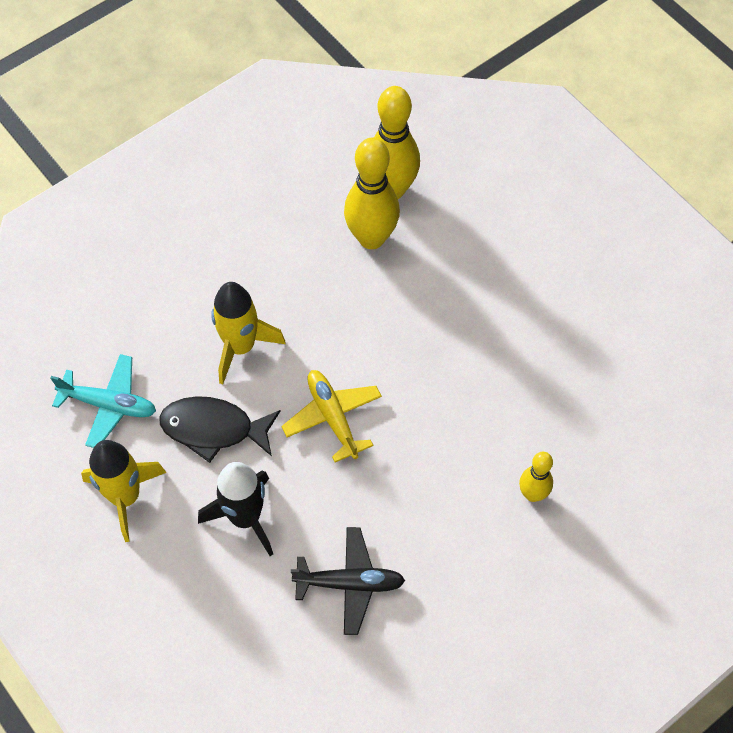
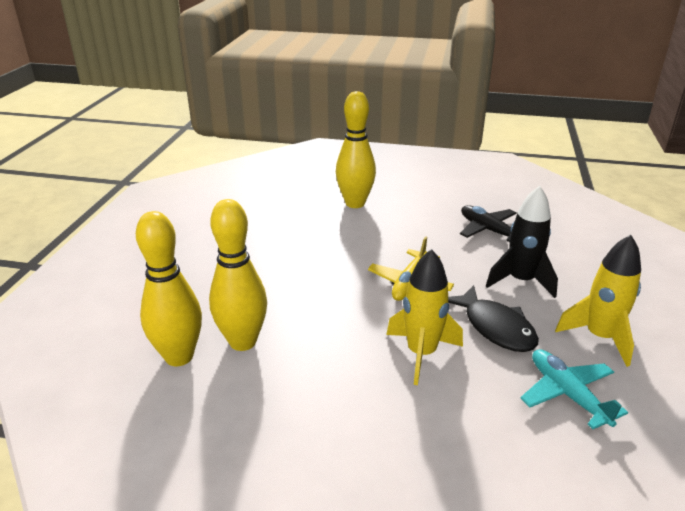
camera: 130 degrees left, 30 degrees down
(532, 494) = (355, 203): yellow bowling pin -> yellow bowling pin, size x1.81

